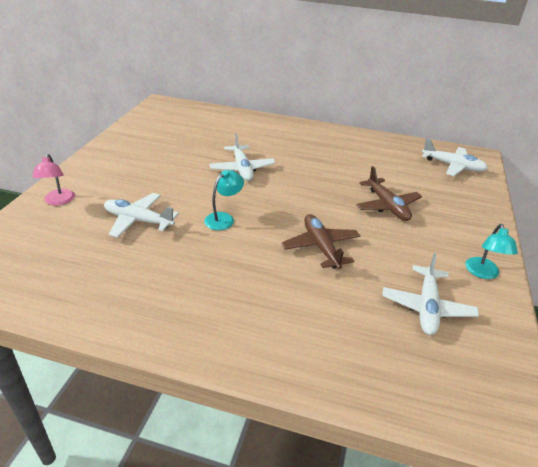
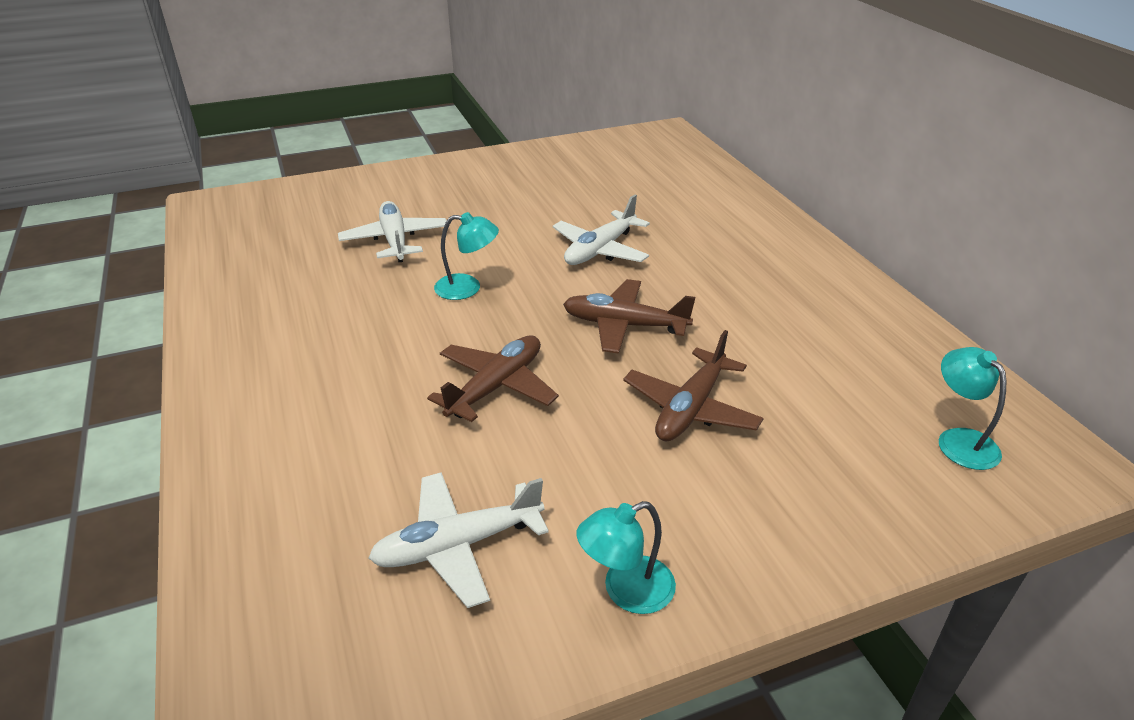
camera: 55 degrees right, 0 degrees up
(58, 201) = (375, 185): pink lamp -> none
(312, 192) = (624, 325): none -> brown plane
(453, 166) = (959, 440): white plane -> turquoise lamp

